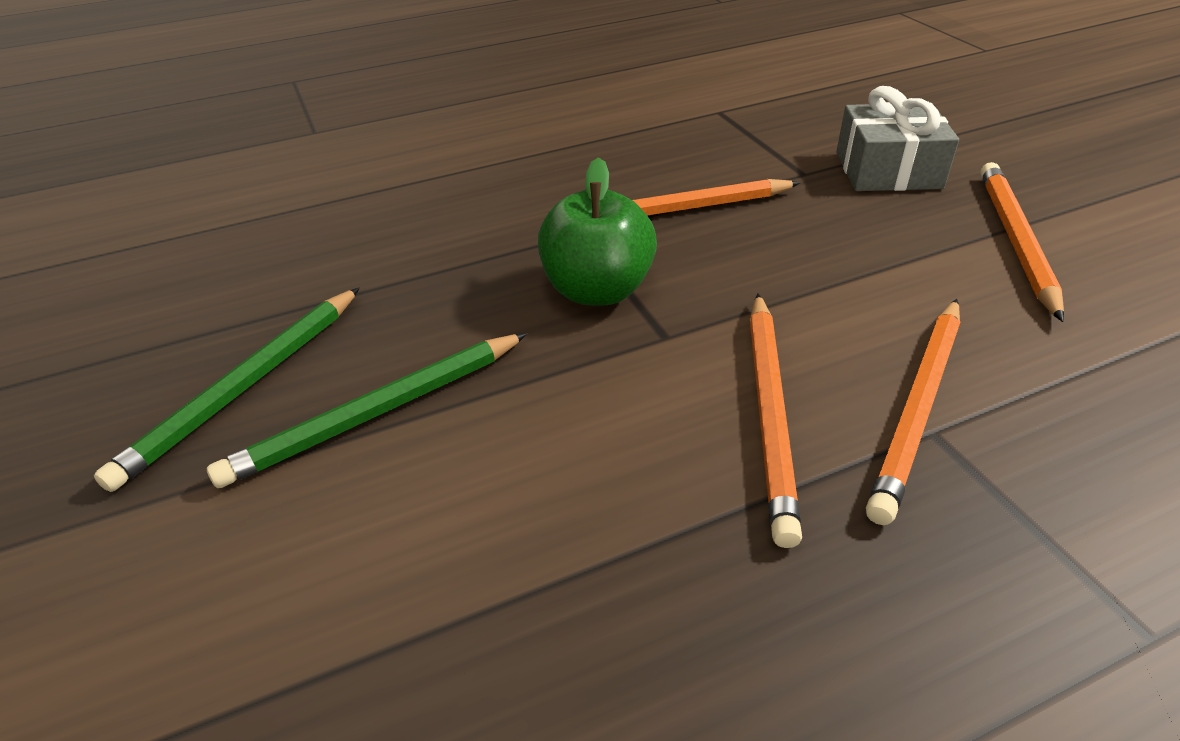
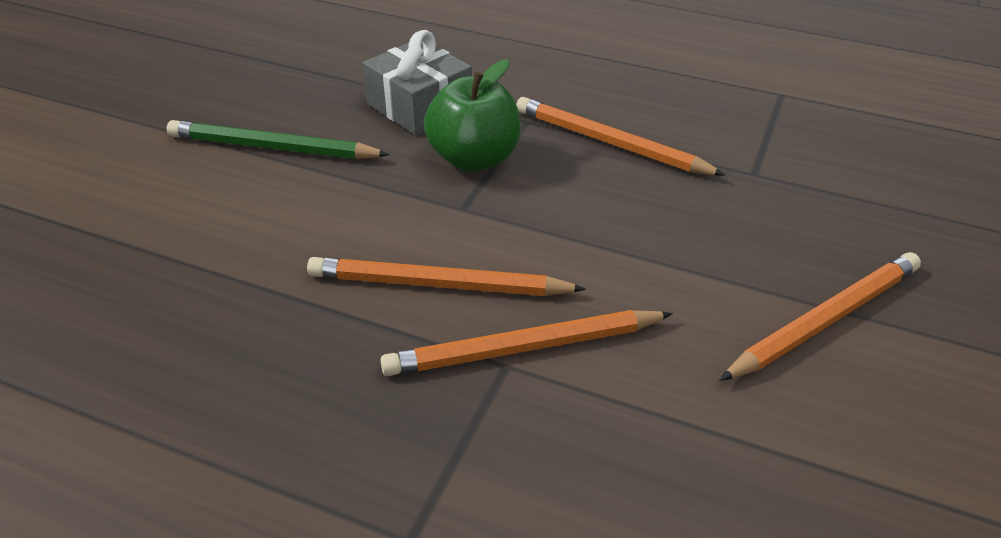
camera: 45 degrees right, 0 degrees up
(245, 387) = (245, 98): green pencil -> none
(769, 412) = (439, 285): orange pencil -> orange pencil turned 45 degrees clockwise
(888, 170) = (830, 211): grey gift -> grey gift (419, 106)

